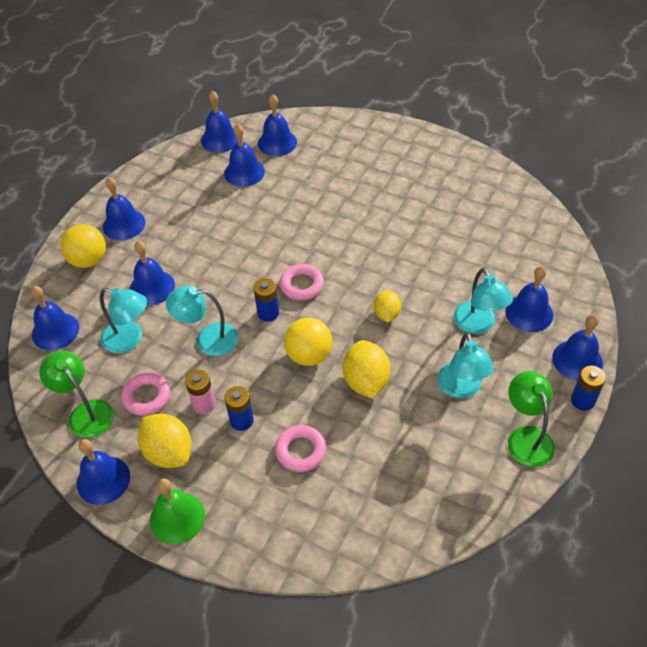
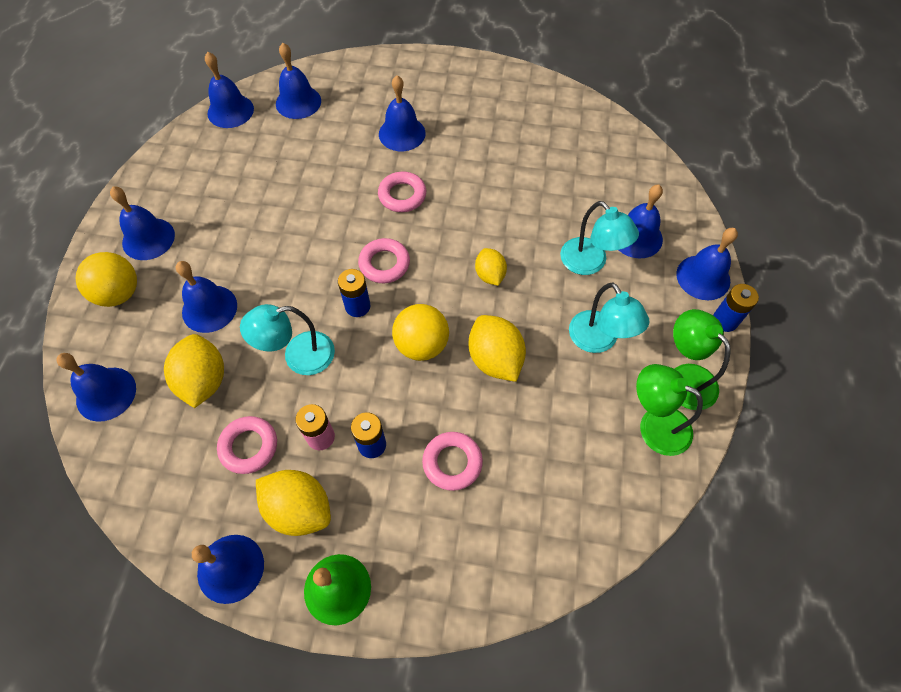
camera: 20 degrees left, 10 degrees up
(86, 412) = (180, 487): green lamp -> green lamp (654, 425)
(129, 340) = (203, 381): turquoise lamp -> yellow lemon
(244, 172) = (272, 144): blue bell -> blue bell (402, 133)
(336, 234) = (402, 195): none -> pink ring

